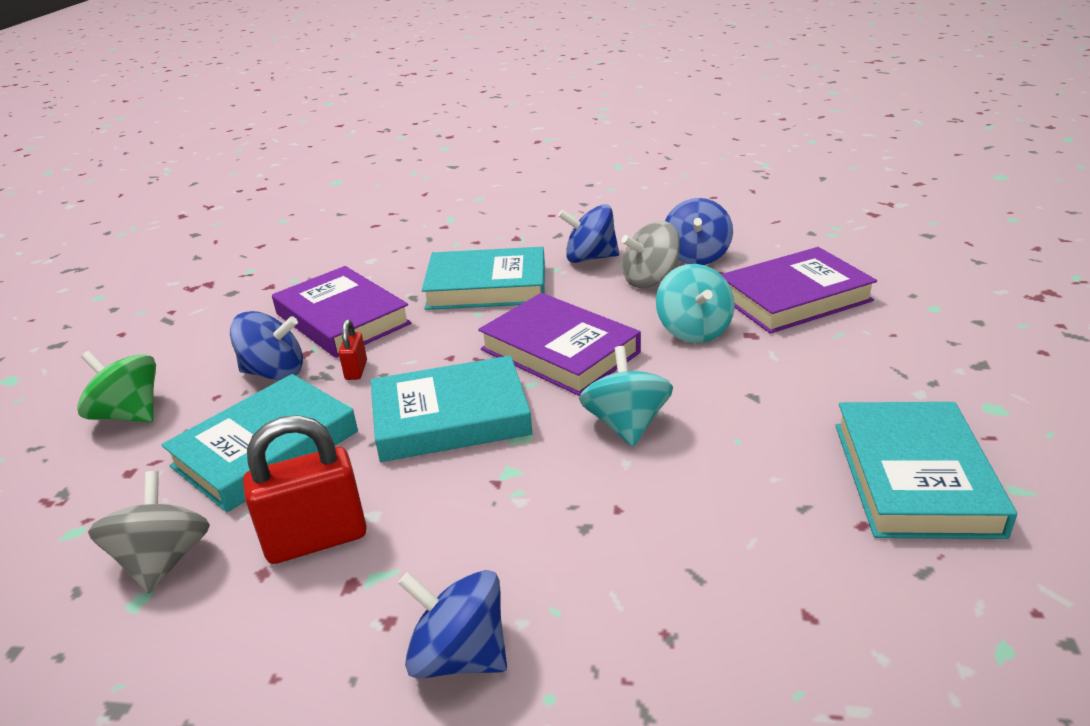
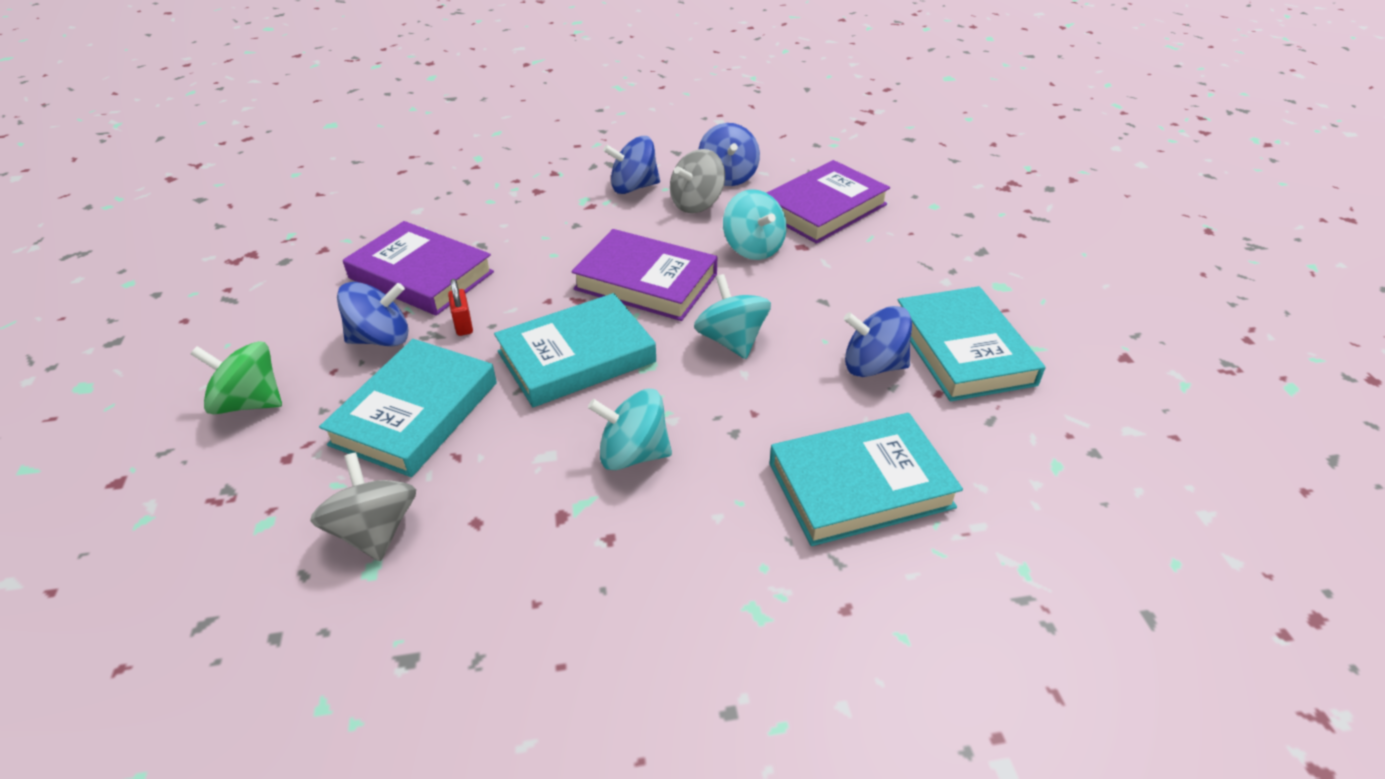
camera: 20 degrees left, 10 degrees up
(316, 539) = (510, 485): red padlock -> none
(459, 530) = (633, 454): none -> turquoise spinning top
(459, 656) = (680, 552): blue spinning top -> blue spinning top (873, 366)
(487, 287) = (549, 226): turquoise book -> turquoise book (860, 485)

